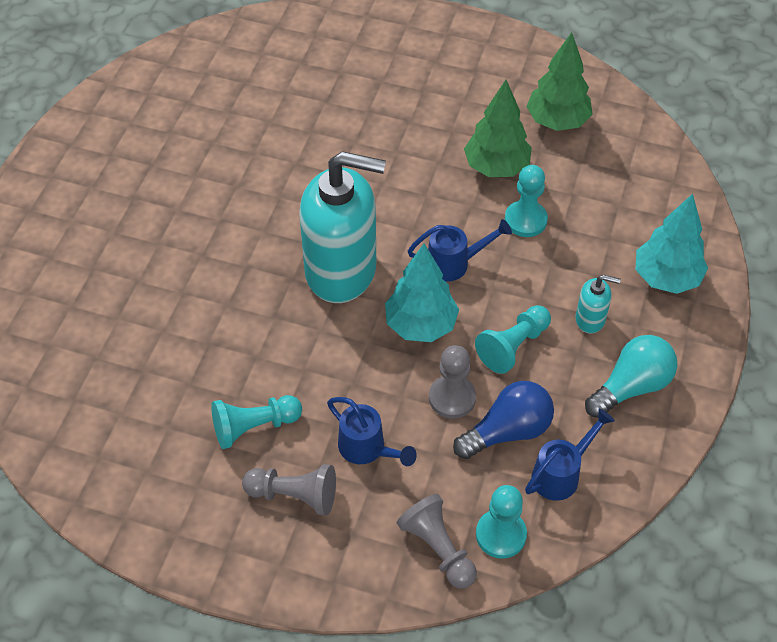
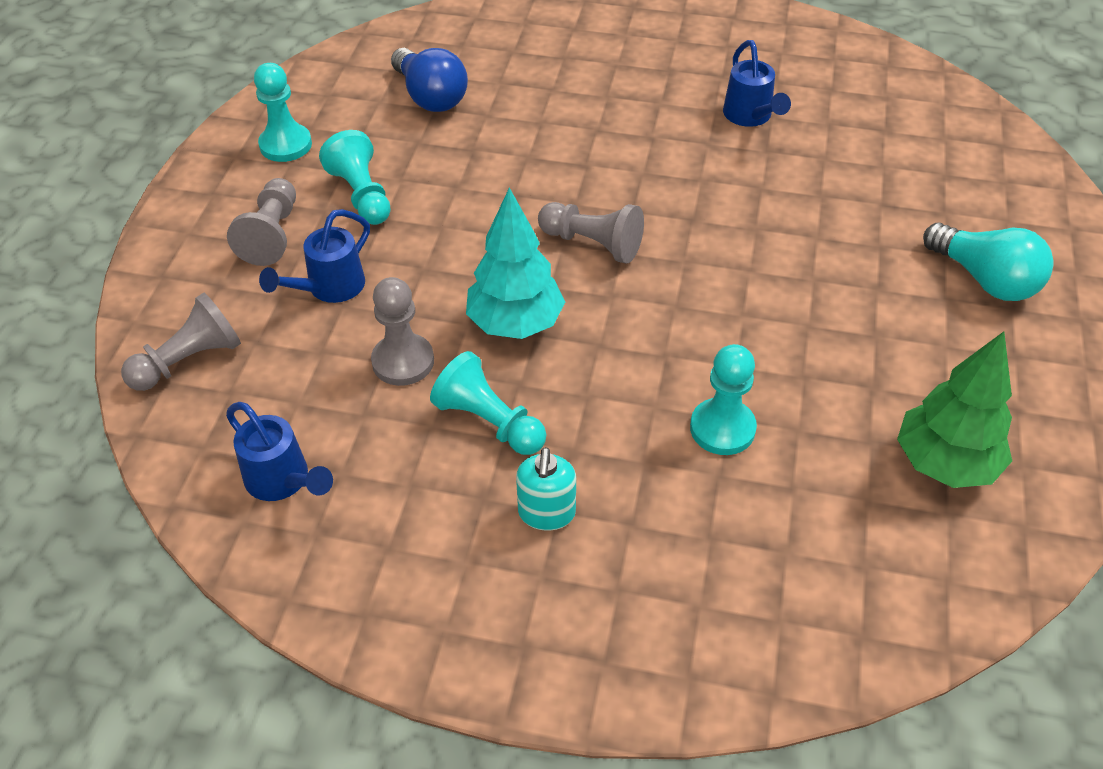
camera: 85 degrees right, 5 degrees down
(341, 271) = (593, 244): turquoise soap dispenser -> grey pawn
(454, 263) = (624, 352): blue watering can -> blue watering can (750, 117)
(496, 167) = (818, 390): green tree -> none
(501, 535) = (200, 420): turquoise pawn -> turquoise pawn (285, 145)
(508, 431) = (351, 421): blue light bulb -> blue light bulb (430, 97)
(631, 386) = (427, 566): turquoise light bulb -> turquoise light bulb (985, 279)
(666, 278) = (643, 619): turquoise tree -> none

